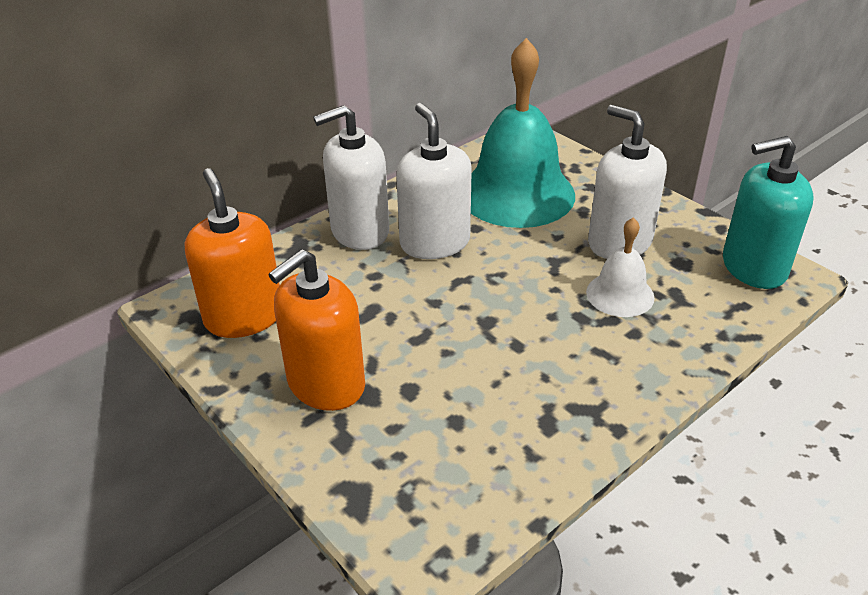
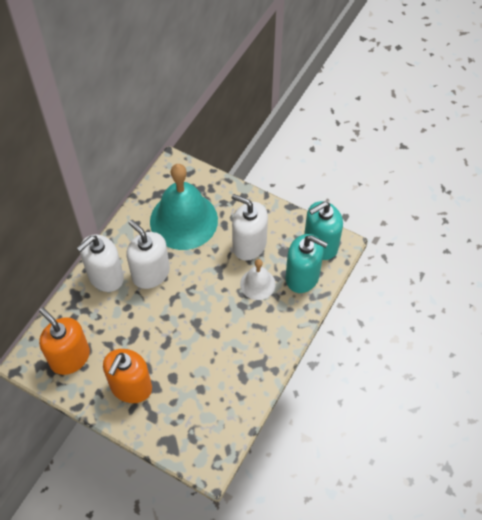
camera: 20 degrees left, 20 degrees up
(709, 302) = (302, 277): none -> turquoise soap dispenser

